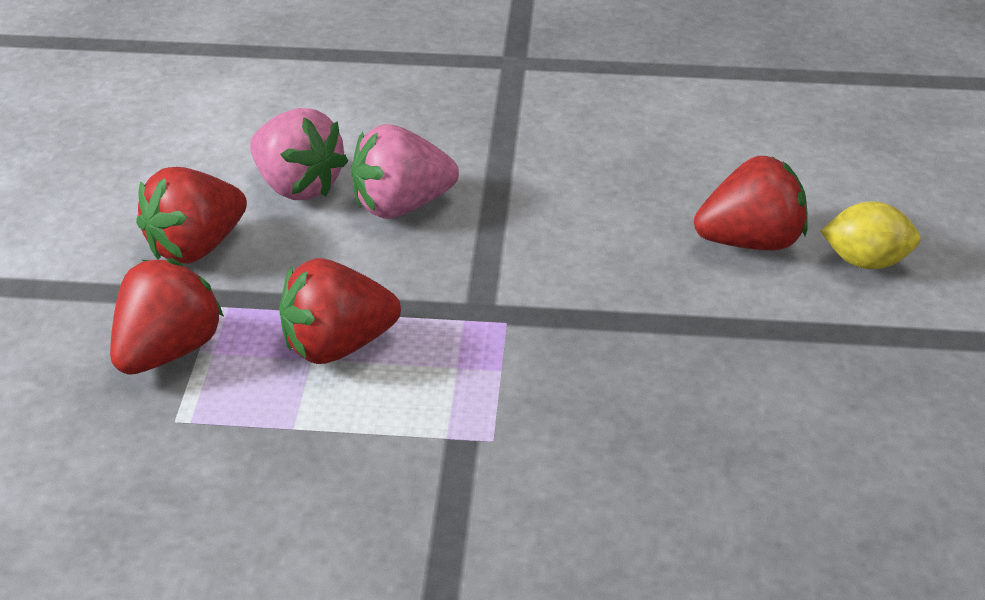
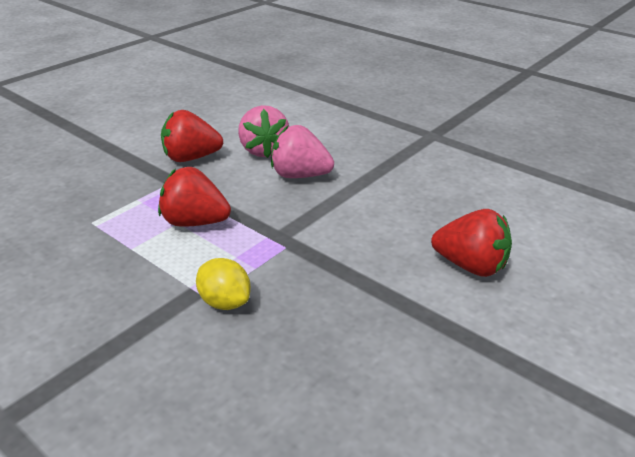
camera: 35 degrees right, 5 degrees down
(168, 351) = (126, 193): red strawberry -> none
(866, 261) = (537, 308): yellow lemon -> yellow lemon (225, 302)

